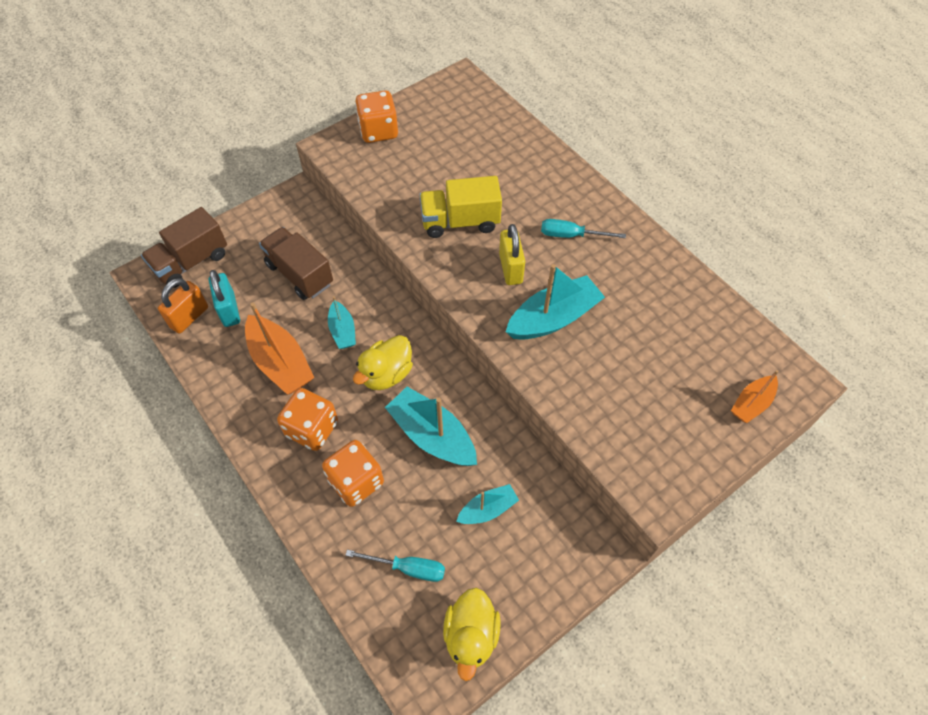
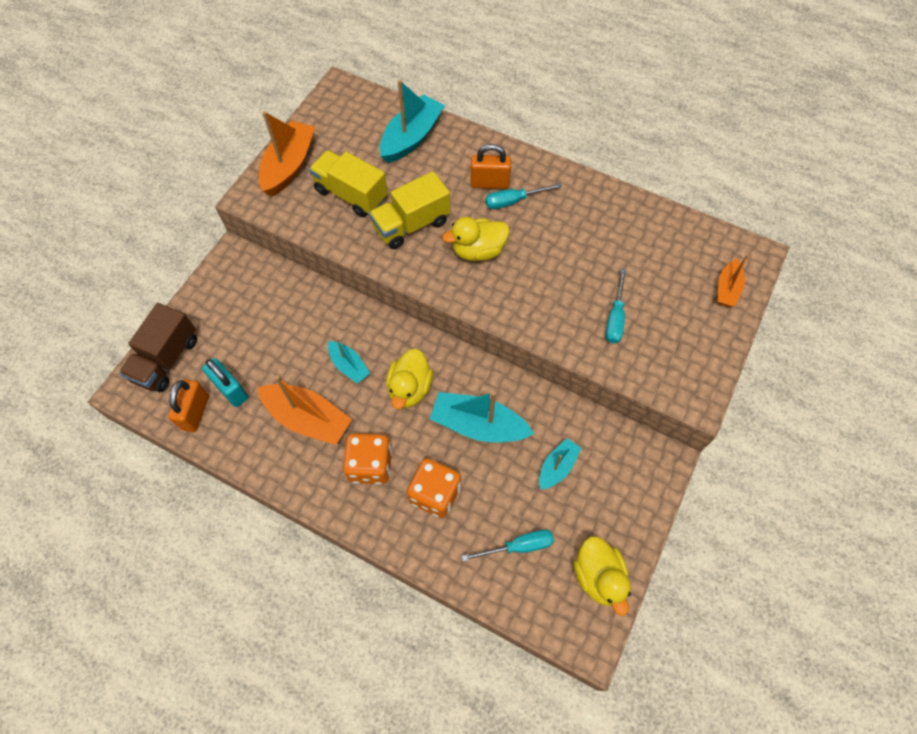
camera: 25 degrees left, 5 degrees up
(299, 274) = (279, 329): brown truck -> none
(378, 131) = (289, 166): orange dice -> orange boat
(420, 175) = (351, 194): none -> yellow truck
(510, 268) = (478, 251): yellow padlock -> yellow duck
(553, 318) = (537, 280): turquoise boat -> turquoise boat (411, 137)
(556, 210) = (489, 183): none -> orange padlock
(614, 384) = (615, 318): none -> turquoise screwdriver

